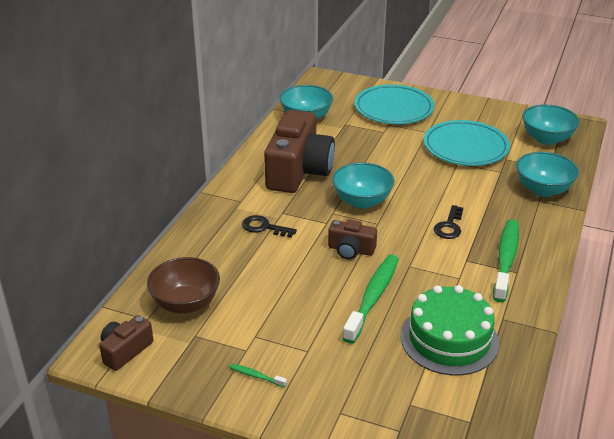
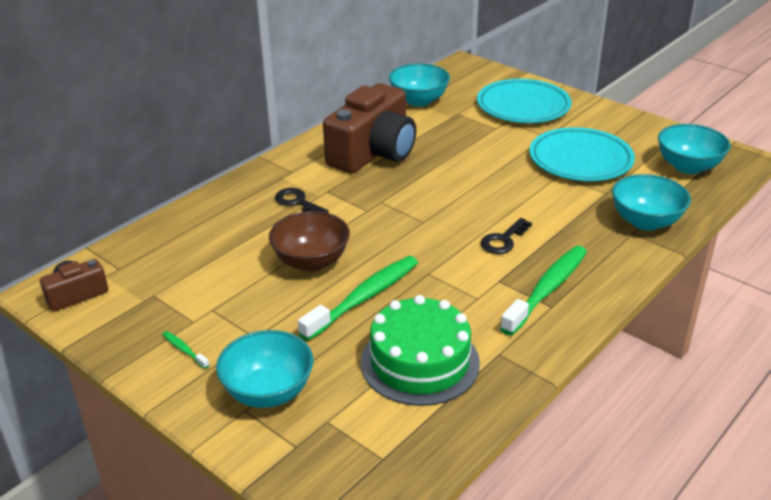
camera: 20 degrees right, 0 degrees up
(186, 303) = (166, 261): brown bowl -> brown bowl (311, 261)
(351, 250) = (374, 243): brown camera -> none
(362, 201) = (421, 195): turquoise bowl -> turquoise bowl (268, 392)

